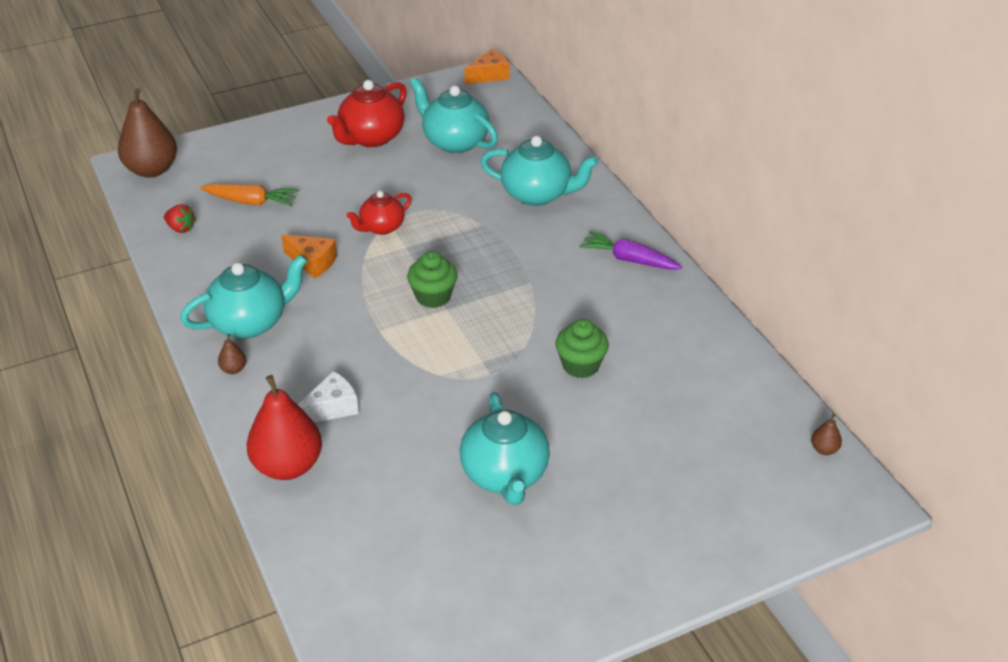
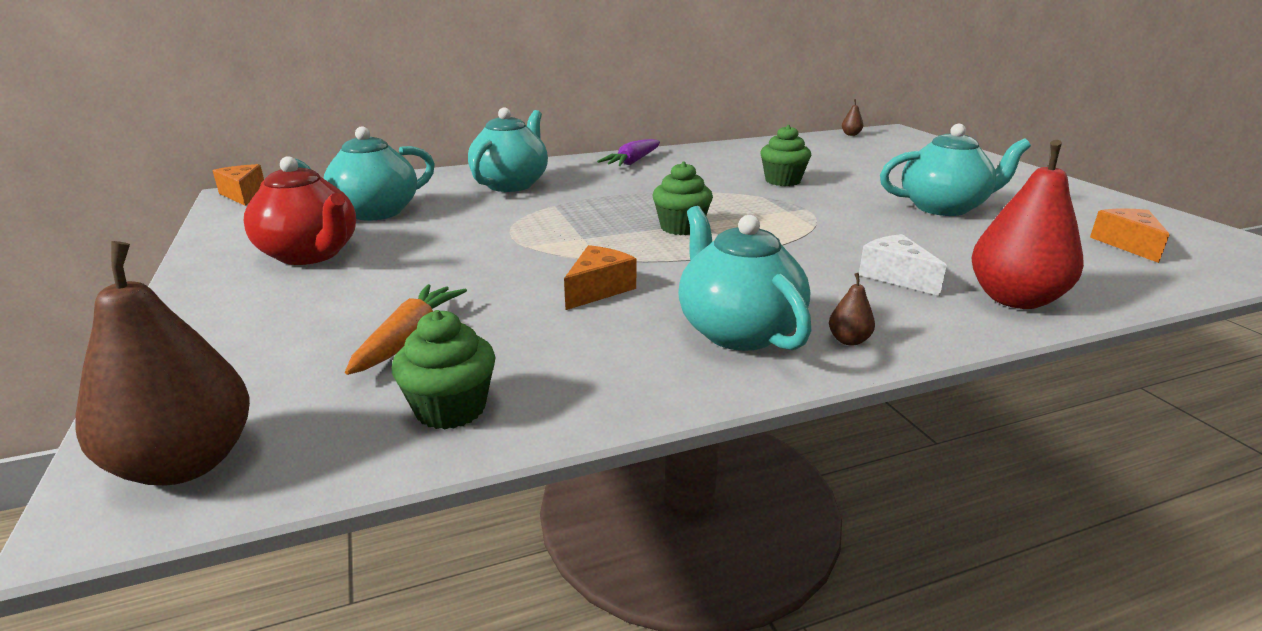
camera: 85 degrees left, 15 degrees down
(181, 228) = (450, 409): red strawberry -> green cupcake
(381, 227) = (535, 250): red teapot -> none
(406, 587) = (1127, 244): none -> orange cheese

